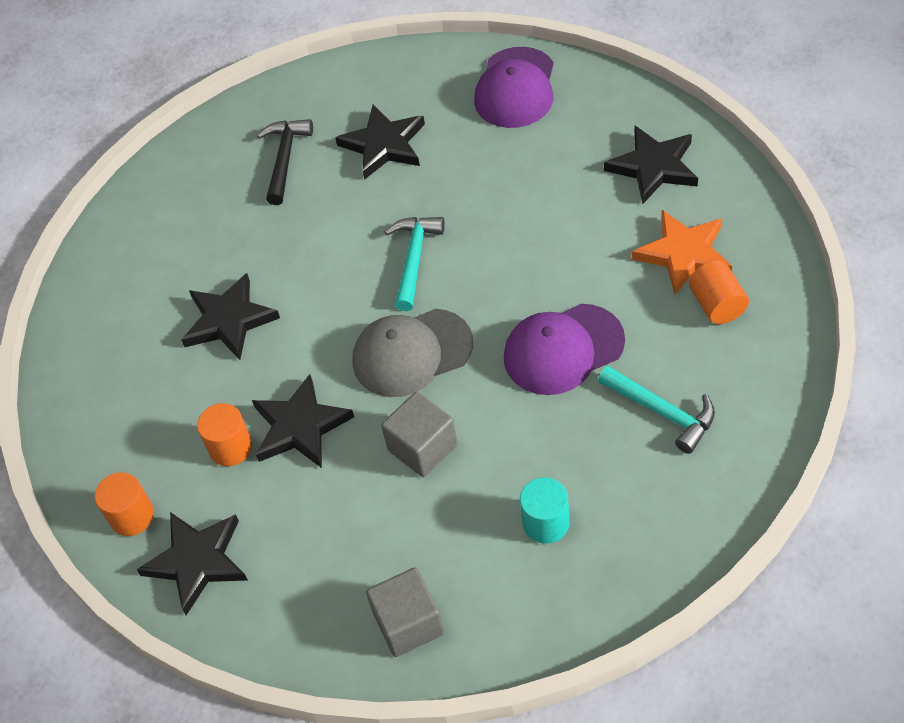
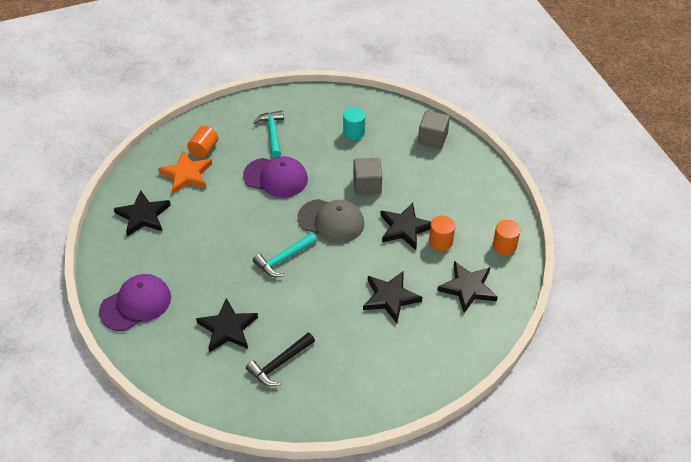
camera: 145 degrees left, 5 degrees down
(197, 561) = (491, 210): black star -> black star (468, 288)

